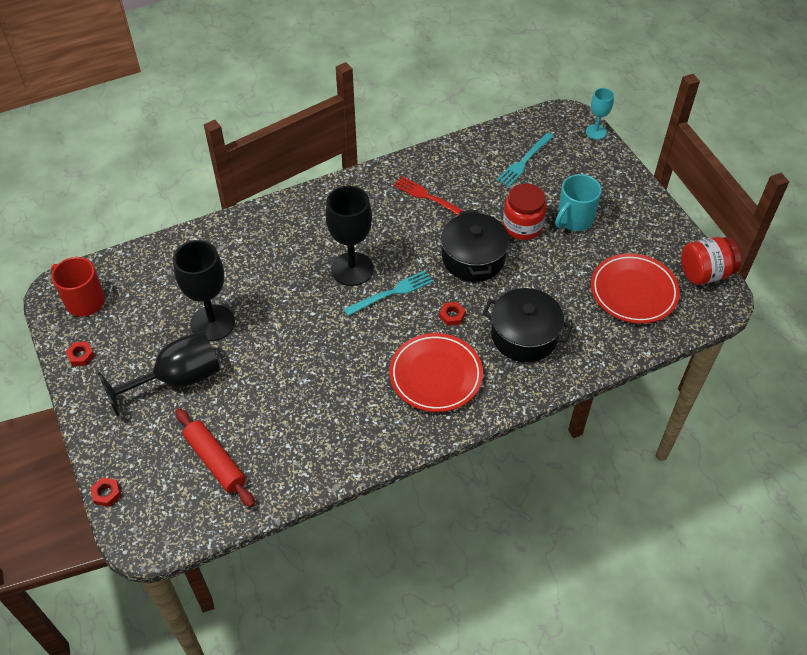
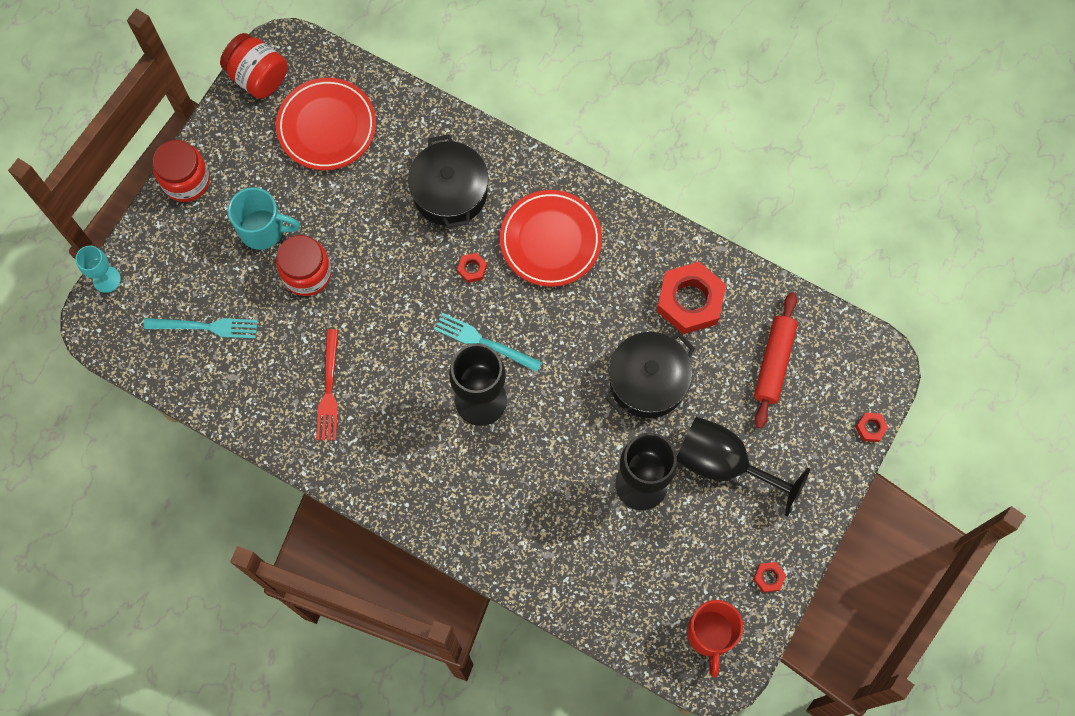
camera: 125 degrees left, 20 degrees up
(312, 436) = (690, 301): none -> red nut
(473, 258) = (385, 294): black pot -> black pot (648, 381)
(643, 198) = (186, 180): none -> red jar

